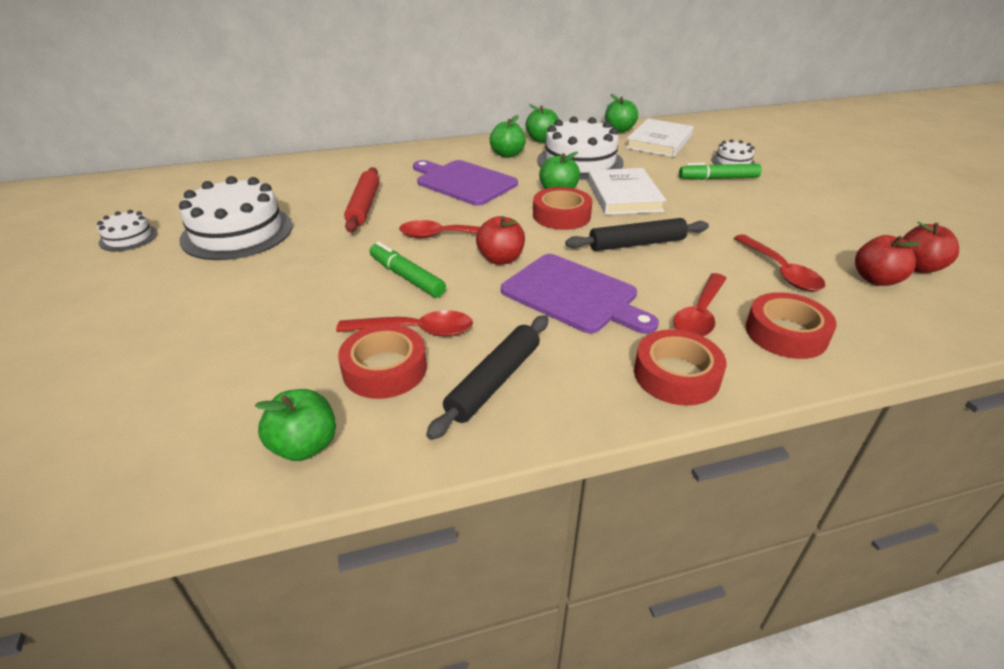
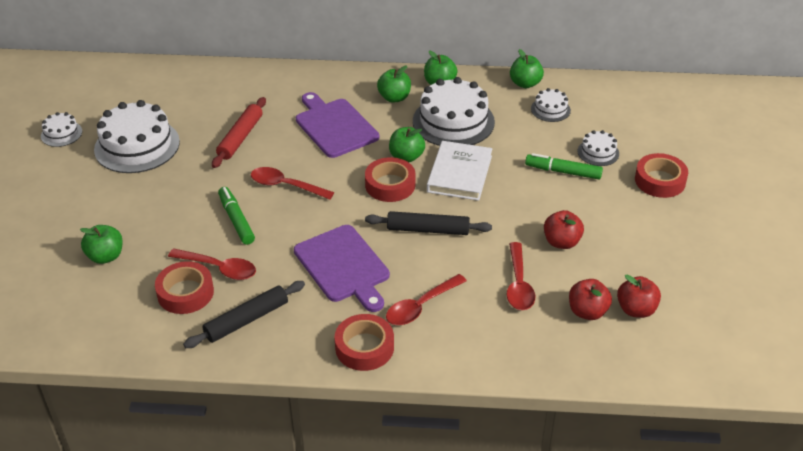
camera: 20 degrees right, 5 degrees up
(305, 446) = (119, 331): green apple -> green apple (106, 256)
(500, 259) = (313, 219): red apple -> red apple (561, 242)
(659, 142) = (550, 109): white book -> white cake
(786, 333) = (468, 337): red tape -> red tape (660, 181)

